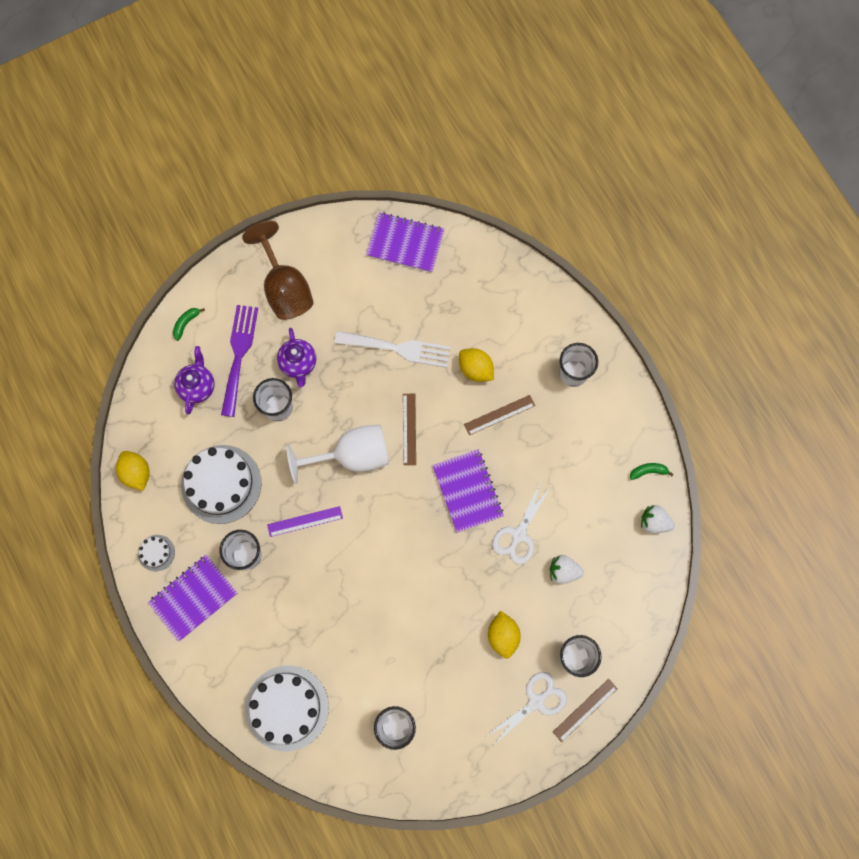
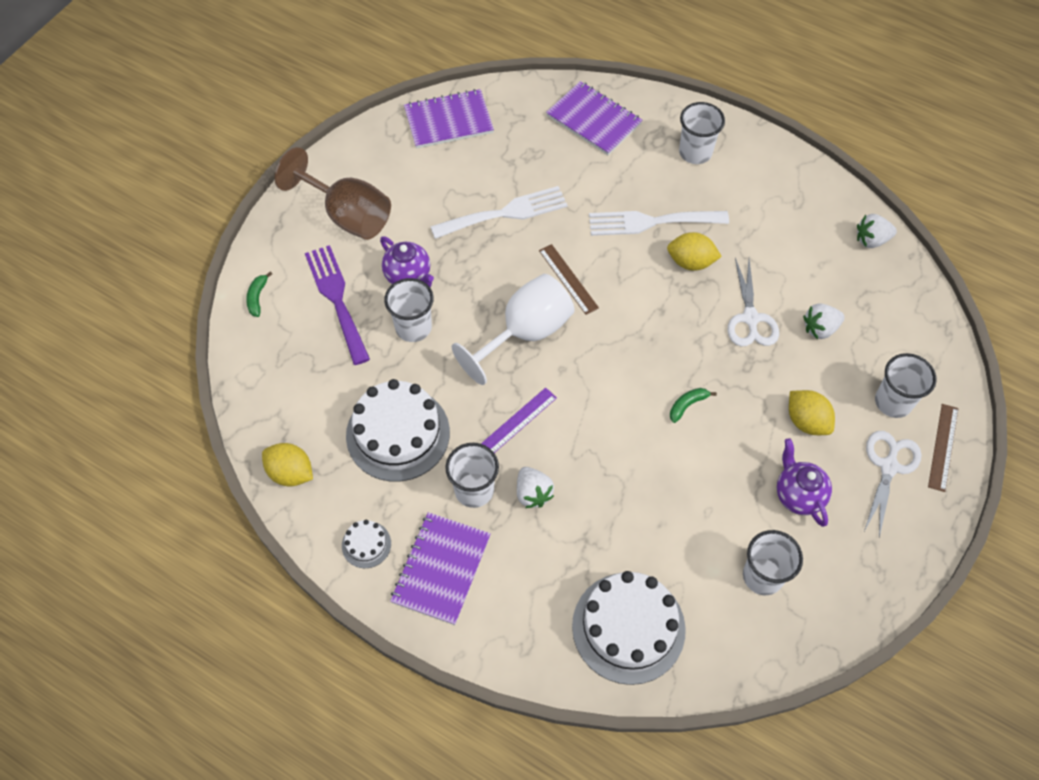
camera: 30 degrees left, 15 degrees down
(197, 386) = (309, 351): purple teapot -> purple teapot (798, 495)
(283, 579) = (533, 493): none -> white strawberry
(467, 491) = (669, 305): purple notebook -> purple notebook (593, 120)
(475, 369) = (597, 194): yellow lemon -> yellow lemon (691, 262)
(499, 415) = (651, 222): brown ruler -> white fork
(648, 471) = (831, 200): green banana -> green banana (687, 405)

